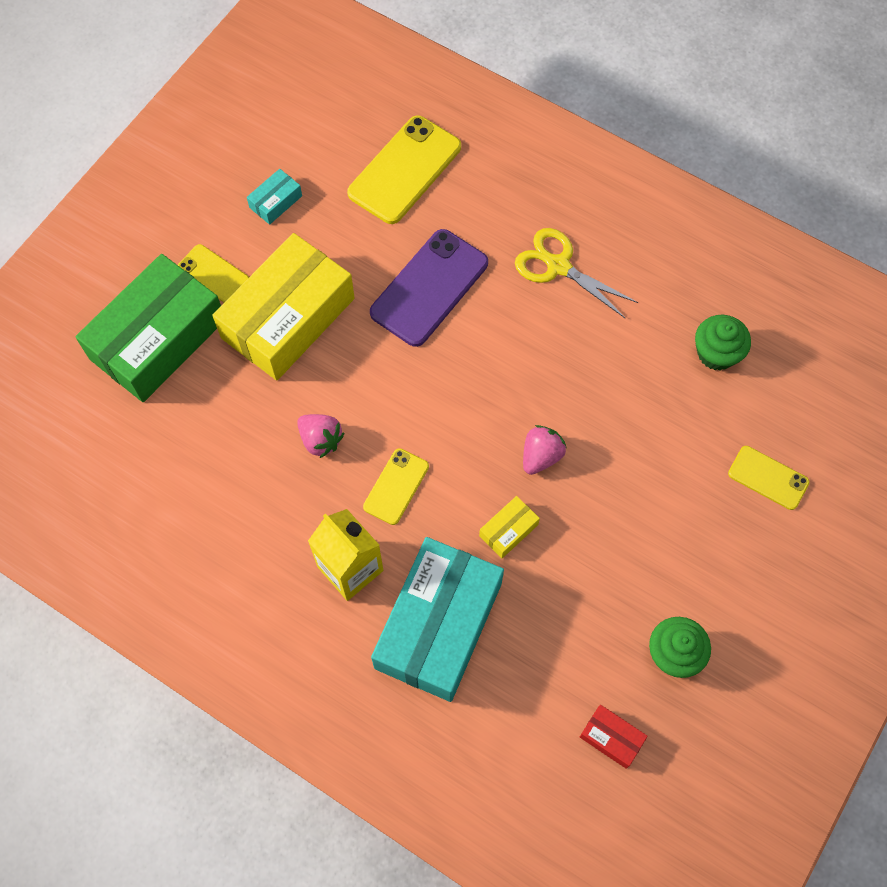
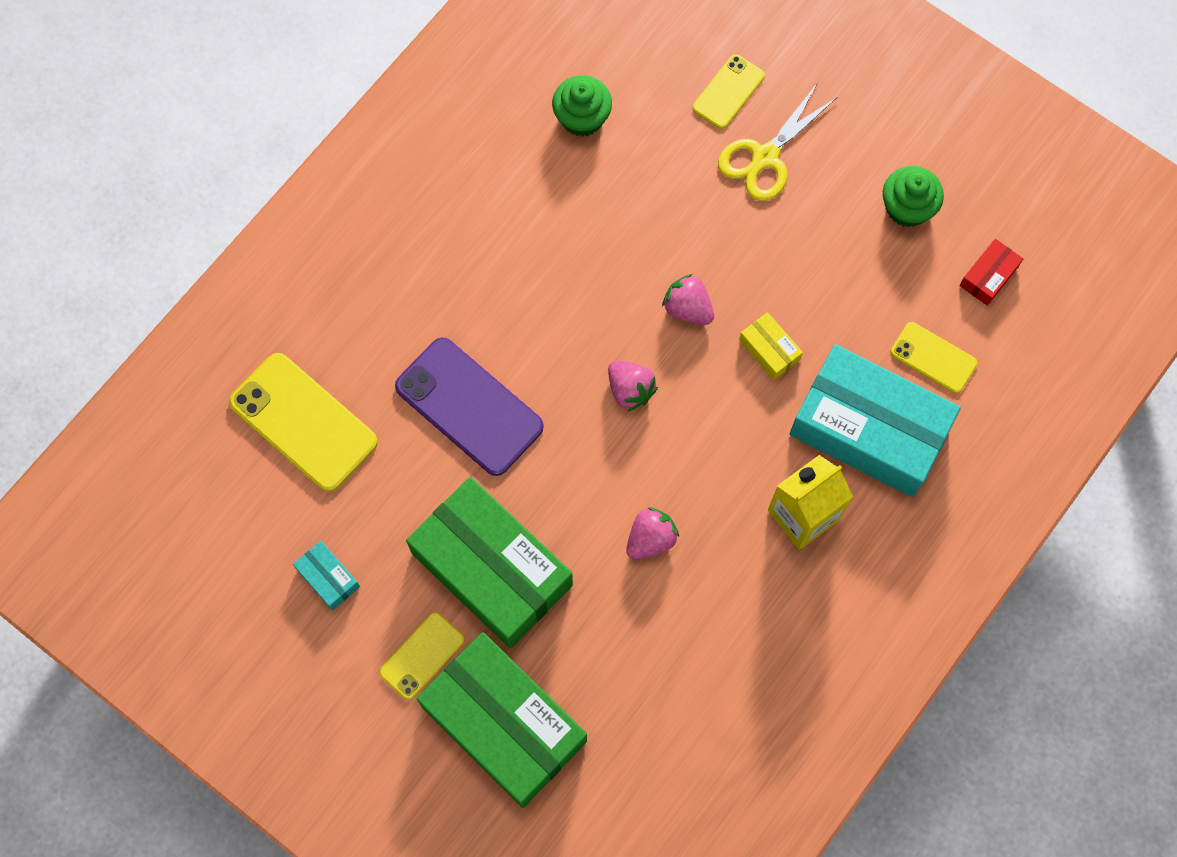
camera: 85 degrees left, 5 degrees up
(288, 318) = (491, 569): yellow box -> green box
(396, 486) = (712, 461): yellow phone -> yellow phone (933, 358)
(457, 413) = (630, 390): none -> pink strawberry
(558, 266) = (457, 264): yellow scissors -> yellow scissors (765, 157)

